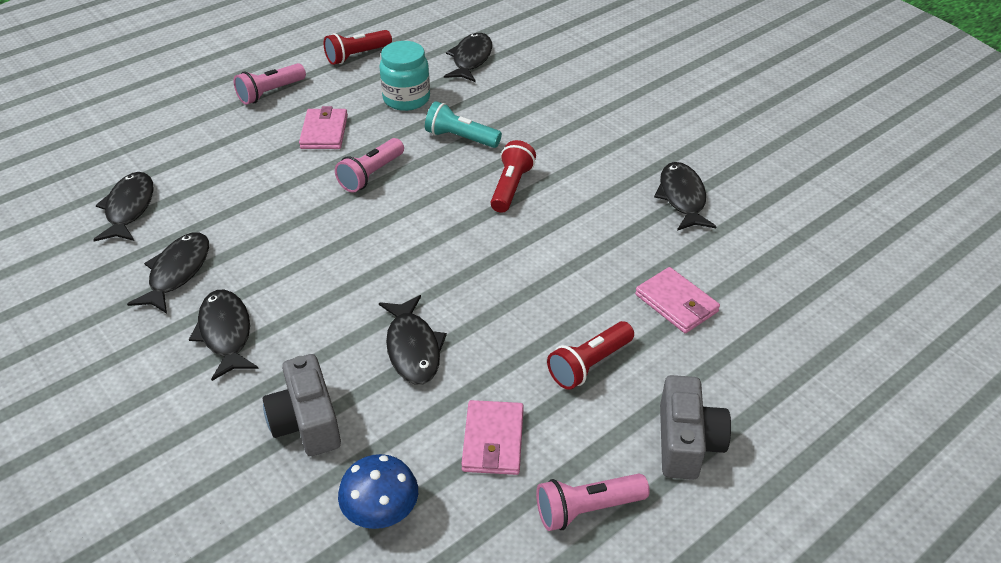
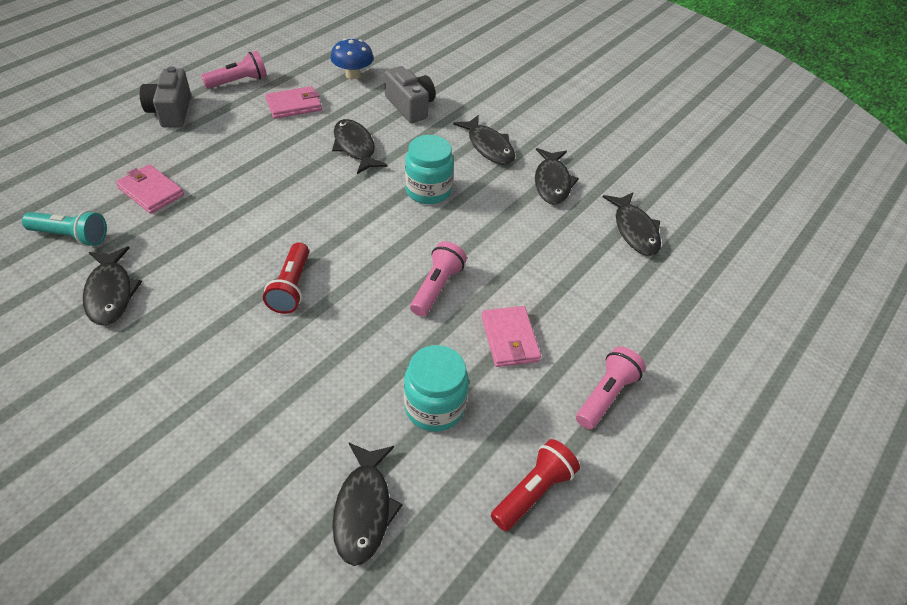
camera: 165 degrees right, 5 degrees up
(338, 275) = (428, 190): none -> turquoise jar
(461, 138) = (353, 348): turquoise flashlight -> turquoise flashlight (71, 236)
(493, 440) = (294, 105): pink wallet -> pink wallet turned 75 degrees clockwise
(589, 364) = (228, 147): red flashlight -> none

